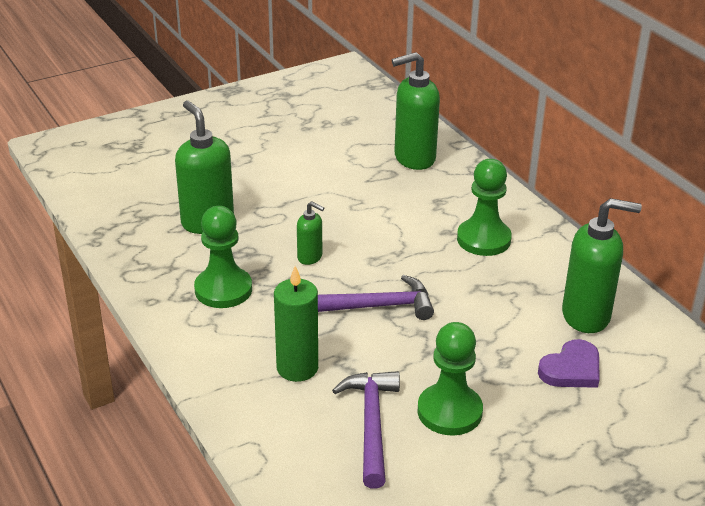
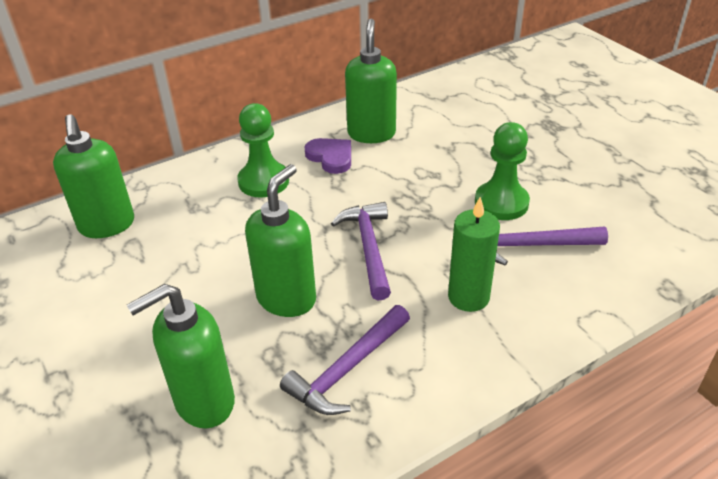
camera: 90 degrees left, 5 degrees up
(223, 290) = (347, 369): green pawn -> purple hammer
(310, 257) = (287, 298): green soap dispenser -> green soap dispenser, size x1.95
(571, 369) = (436, 143): purple heart -> purple heart (331, 157)

